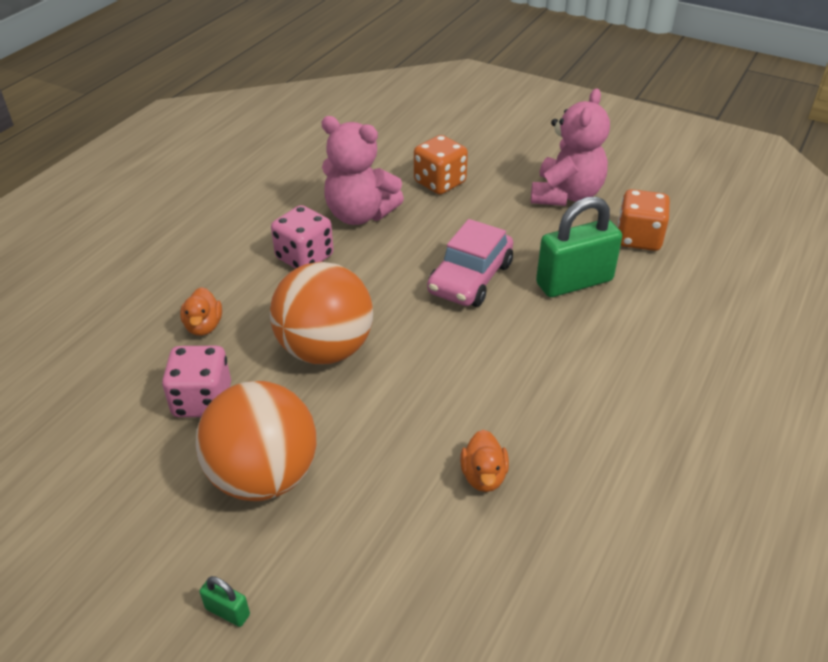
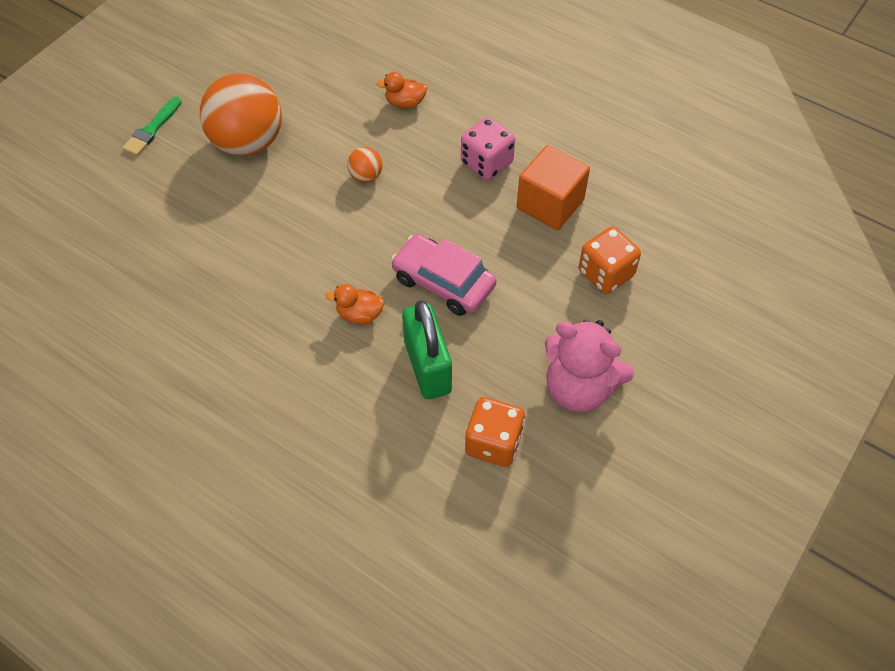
camera: 95 degrees right, 15 degrees up
(202, 400) = (325, 107): pink dice -> none
(227, 611) = (152, 129): green padlock -> green brush
(325, 349) = (366, 176): orange ball -> orange ball, size x0.43
(359, 214) = (550, 204): pink teddy bear -> orange cube
(483, 476) = (216, 264): orange duck -> orange duck (359, 314)

